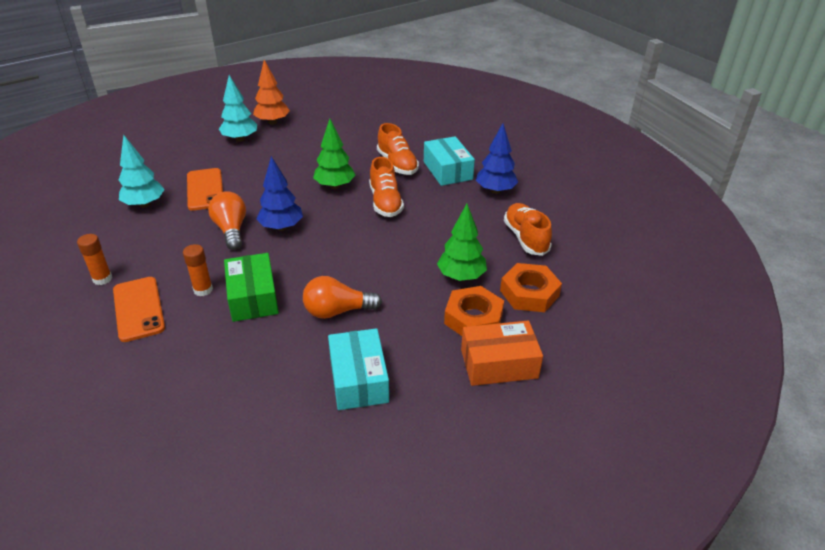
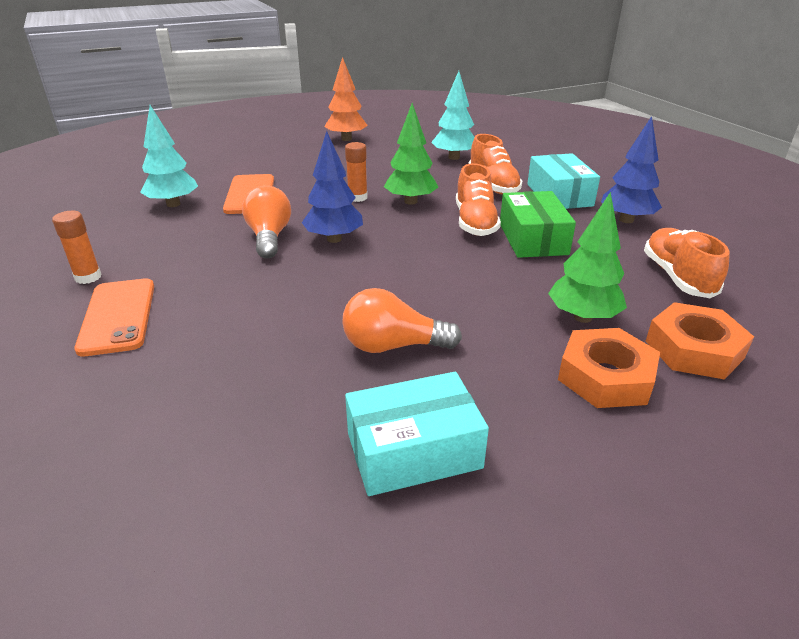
camera: 10 degrees right, 5 degrees down
(203, 290) = (211, 301): orange glue stick -> orange glue stick (357, 197)
(240, 139) = (305, 151): turquoise tree -> turquoise tree (454, 157)
(253, 297) = (276, 316): green box -> green box (532, 239)
(359, 379) = (413, 451): turquoise box -> turquoise box turned 75 degrees clockwise
(499, 363) = (655, 453): orange box -> none

